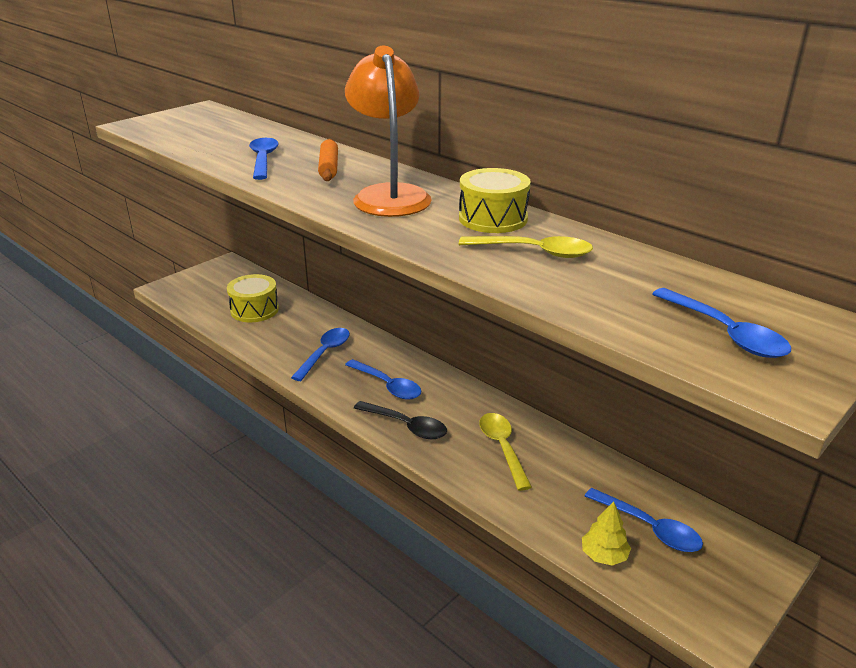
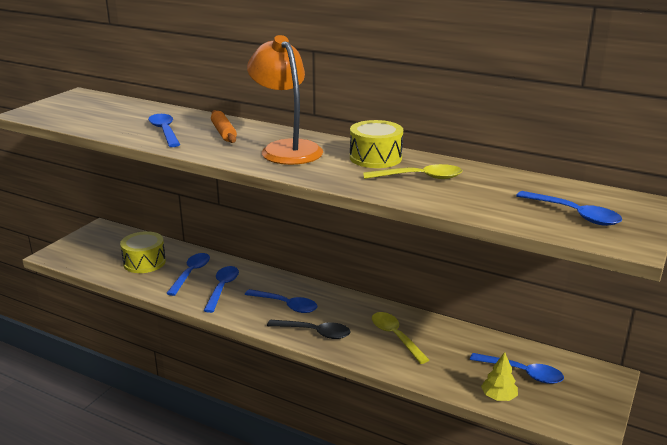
camera: 15 degrees left, 5 degrees down
(298, 330) = (191, 273): none -> blue spoon

